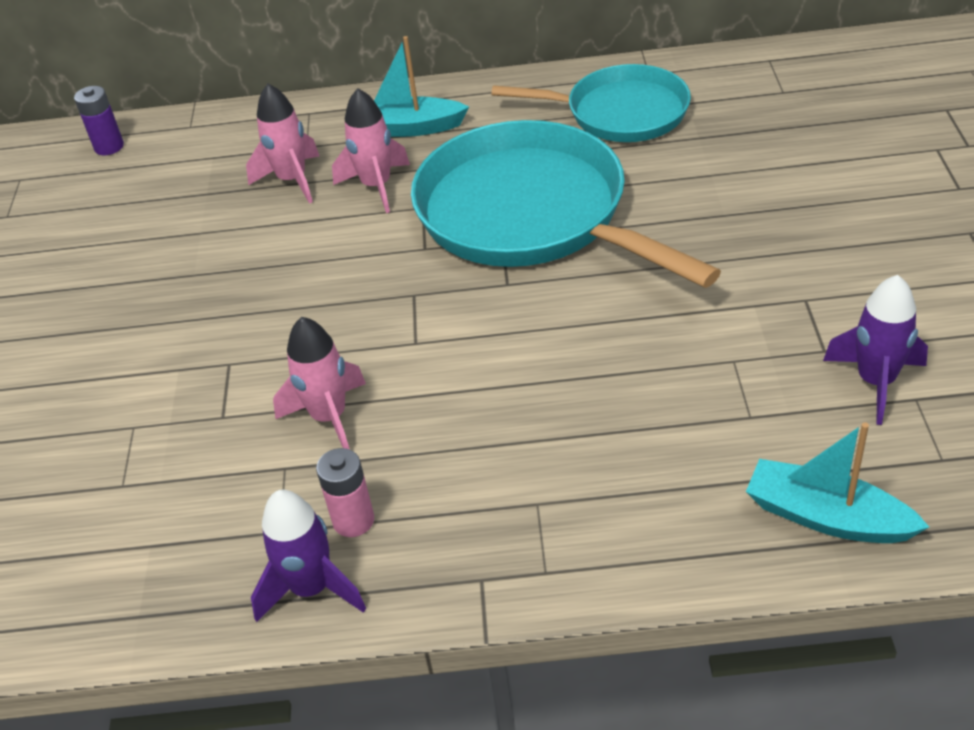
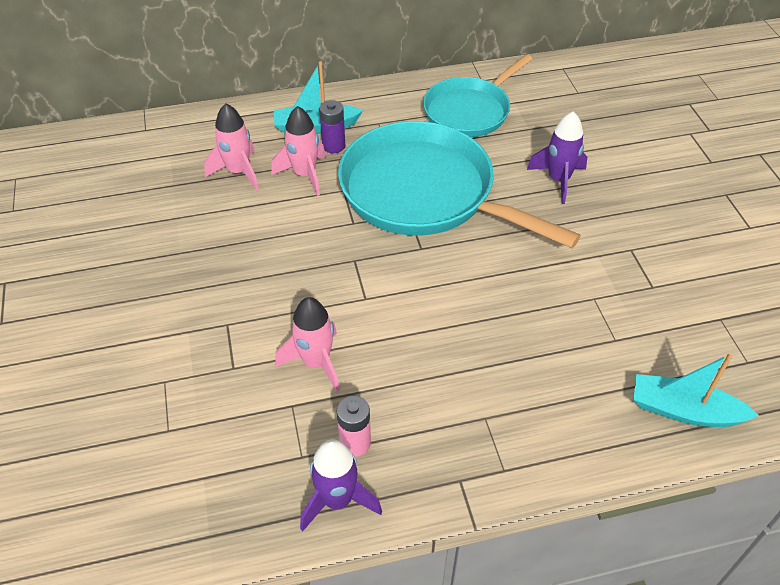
camera: 15 degrees left, 5 degrees up
(109, 147) = (83, 148): purple battery -> purple battery (333, 146)
(620, 113) = (469, 111): turquoise pan -> turquoise pan turned 135 degrees clockwise
(875, 382) = (692, 308): purple rocket -> purple rocket (558, 180)

